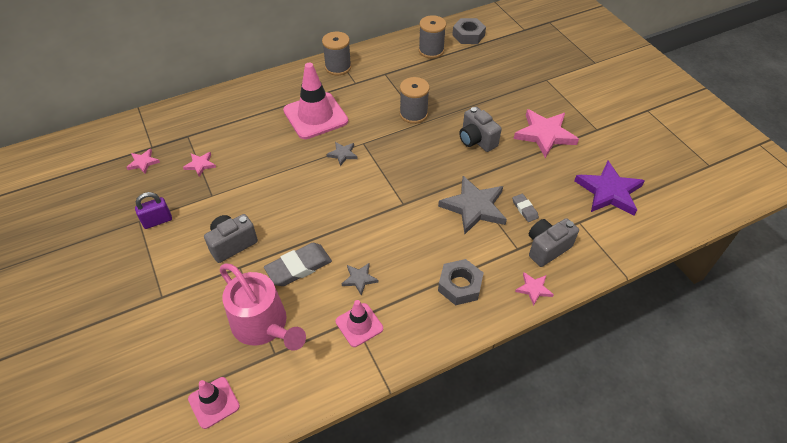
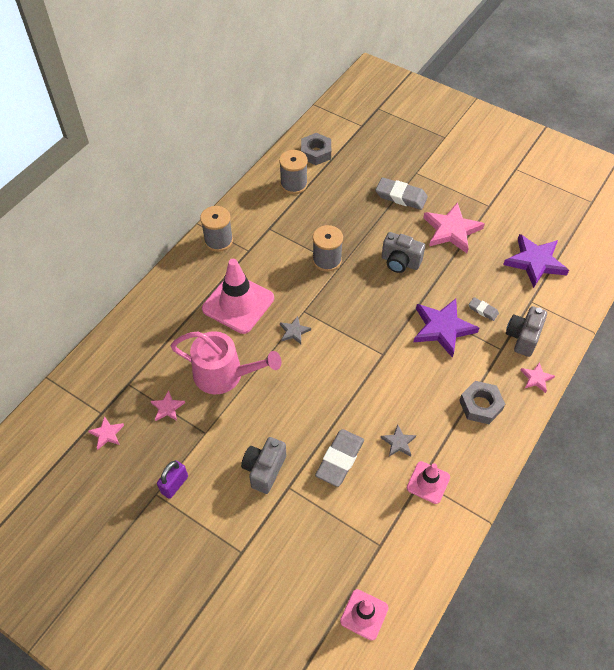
camera: 30 degrees left, 5 degrees up
(263, 325) = (351, 527): pink watering can -> pink watering can (224, 374)
(474, 207) = (442, 328): grey star -> purple star
(518, 92) = (401, 196): none -> grey eraser

